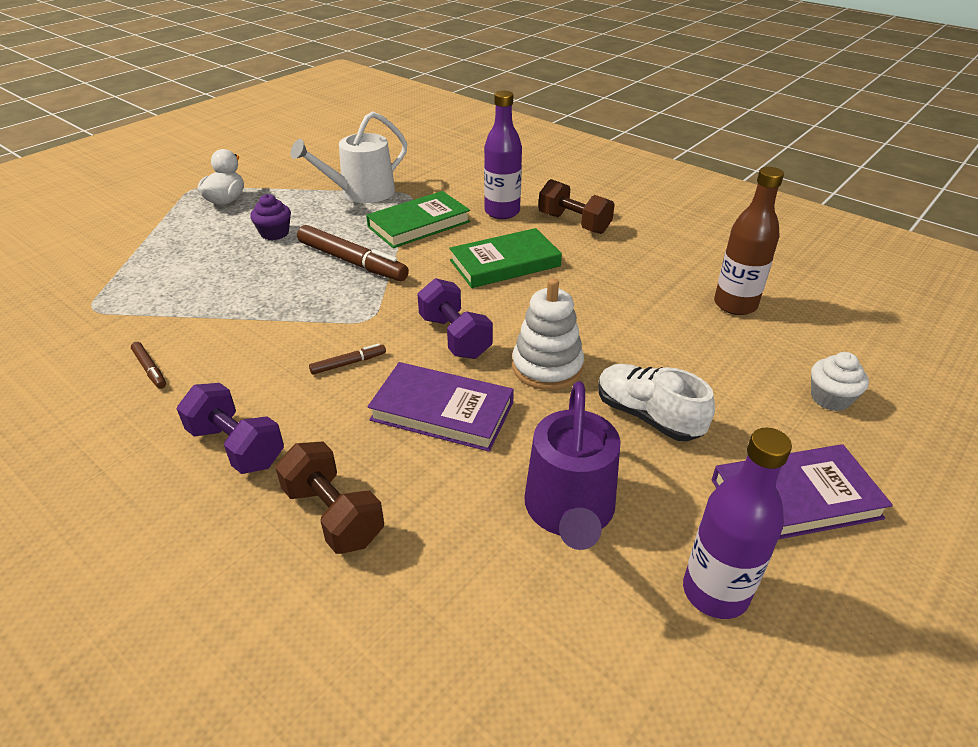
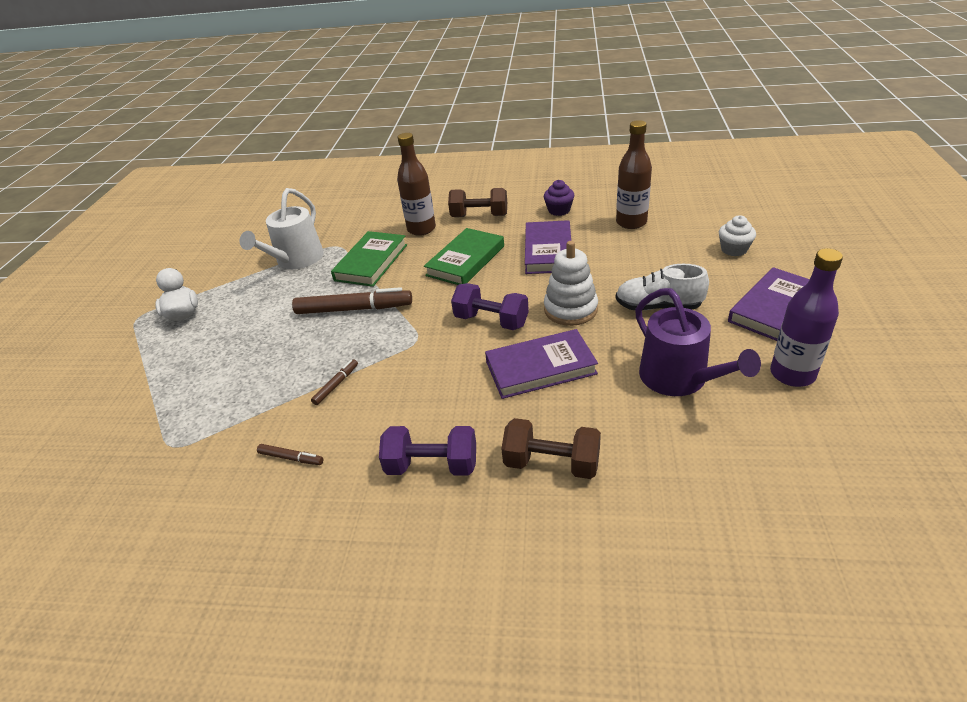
camera: 30 degrees left, 0 degrees up
(274, 233) = (262, 318): purple cupcake -> purple cupcake (559, 210)
(348, 363) = (441, 373): brown marker -> brown marker (336, 385)
(502, 212) = (421, 229): purple bottle -> brown bottle
(600, 293) = (548, 251): none -> purple book

